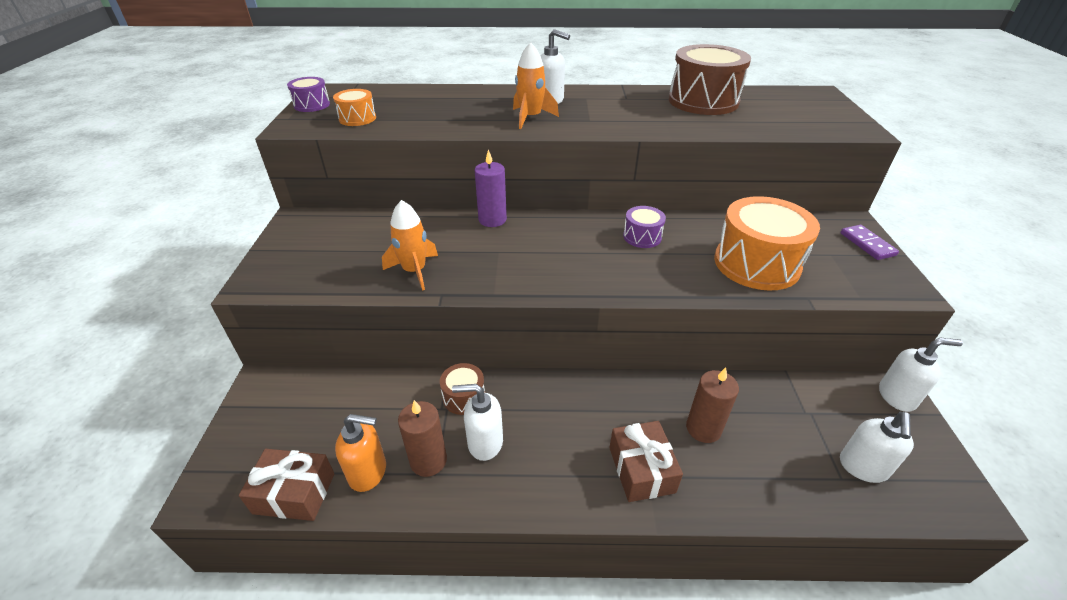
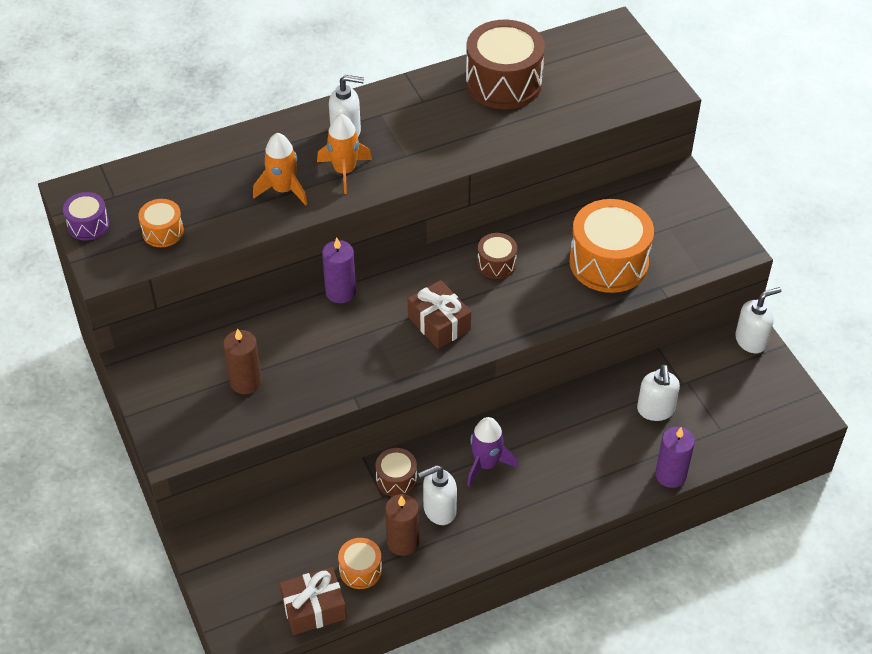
camera: 25 degrees left, 10 degrees up
(368, 472) = (360, 570): orange soap dispenser -> orange drum
(414, 271) = (310, 381): orange rocket -> orange rocket (283, 190)
(557, 416) = (486, 464): none -> purple rocket
(641, 469) = (573, 482): brown gift -> brown gift (439, 323)
(642, 237) = (496, 264): purple drum -> brown drum
(703, 428) = (608, 429): brown candle -> brown candle (246, 382)
(763, 508) = (670, 475): none -> purple candle
(862, 467) = (734, 415): white soap dispenser -> white soap dispenser (655, 410)
(867, 244) = (696, 203): purple domino -> none

